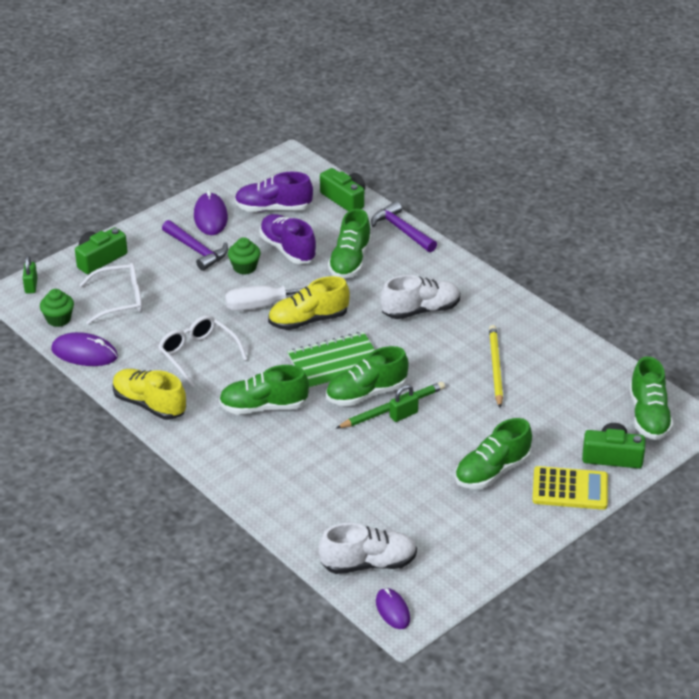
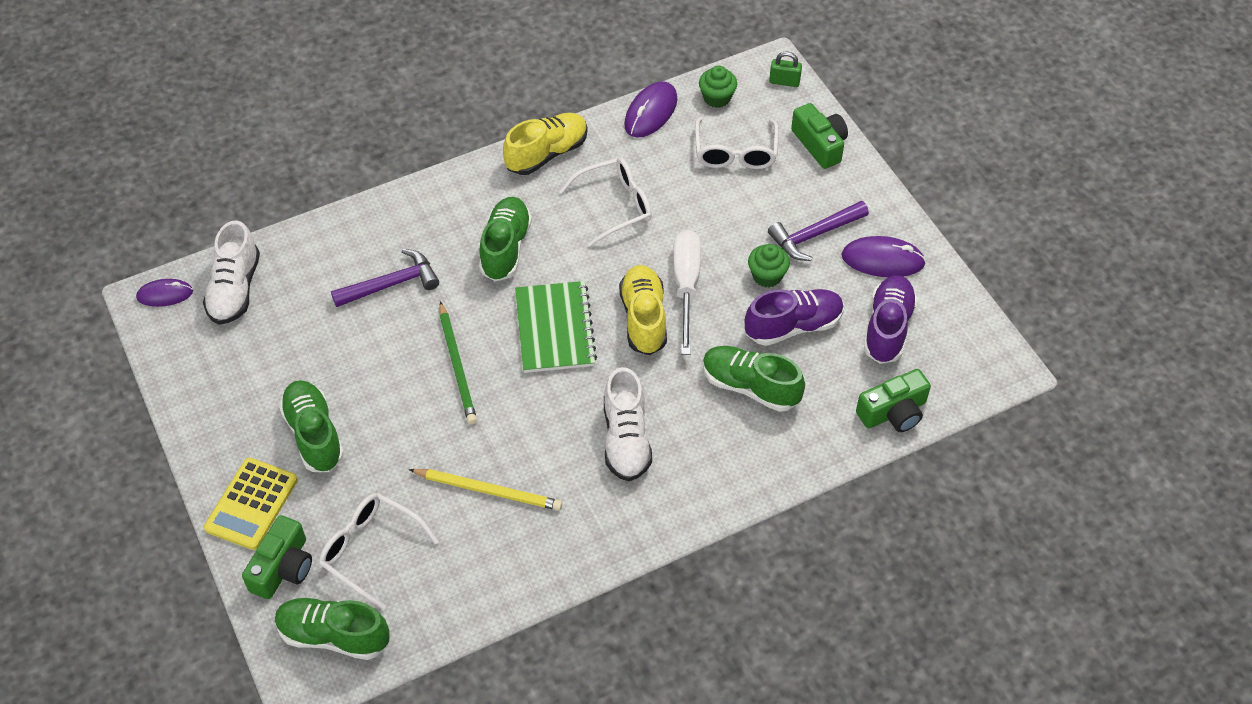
camera: 105 degrees right, 15 degrees up
(366, 393) = (491, 346): green shoe -> none
(402, 230) = (804, 461): purple hammer -> purple hammer (391, 284)
(403, 415) = (441, 373): green padlock -> none
(574, 414) = (371, 550): none -> white glasses

